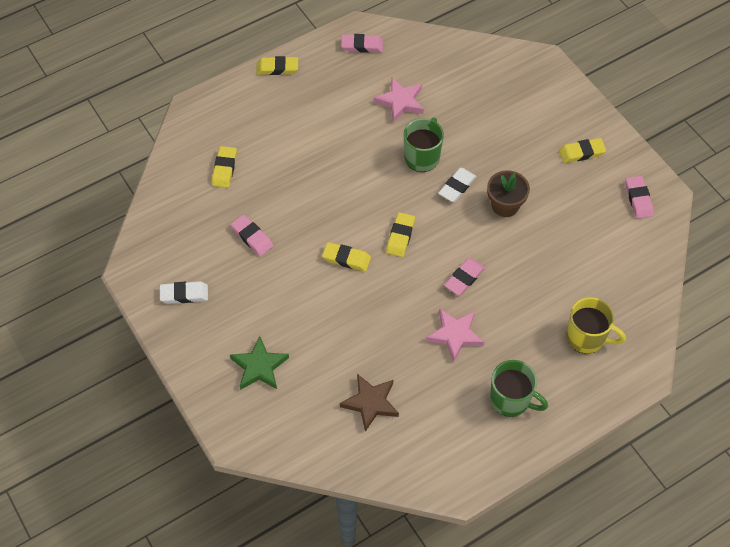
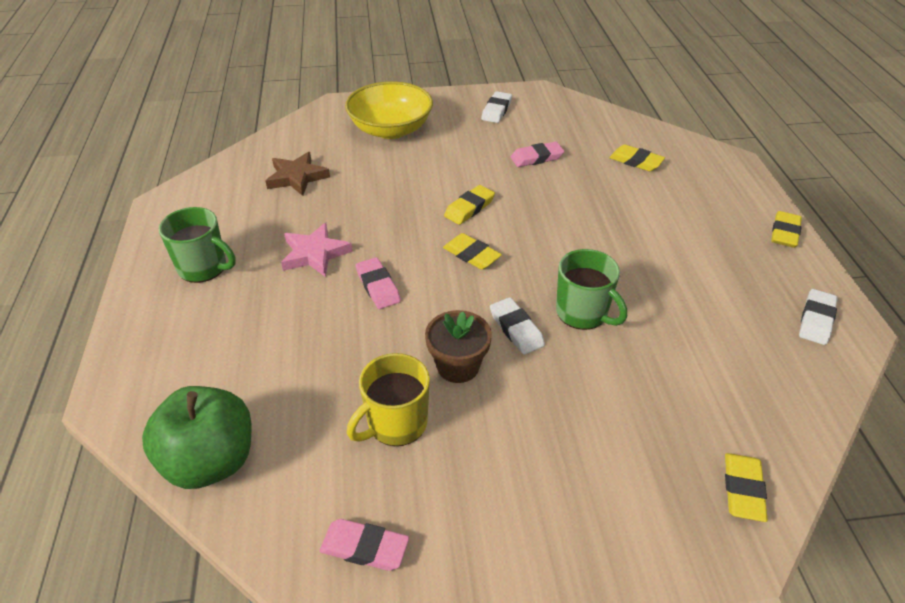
camera: 115 degrees right, 15 degrees down
(259, 367) = (391, 129): green star -> yellow bowl
(362, 45) = (816, 320): pink eraser -> white eraser
(400, 102) = (692, 324): pink star -> none
(511, 400) = (204, 268): green mug -> green mug turned 120 degrees counterclockwise
(581, 152) = (502, 509): yellow eraser -> yellow eraser (743, 489)
(587, 337) = (208, 365): yellow mug -> yellow mug (396, 424)
(643, 292) = (210, 461): none -> green apple

